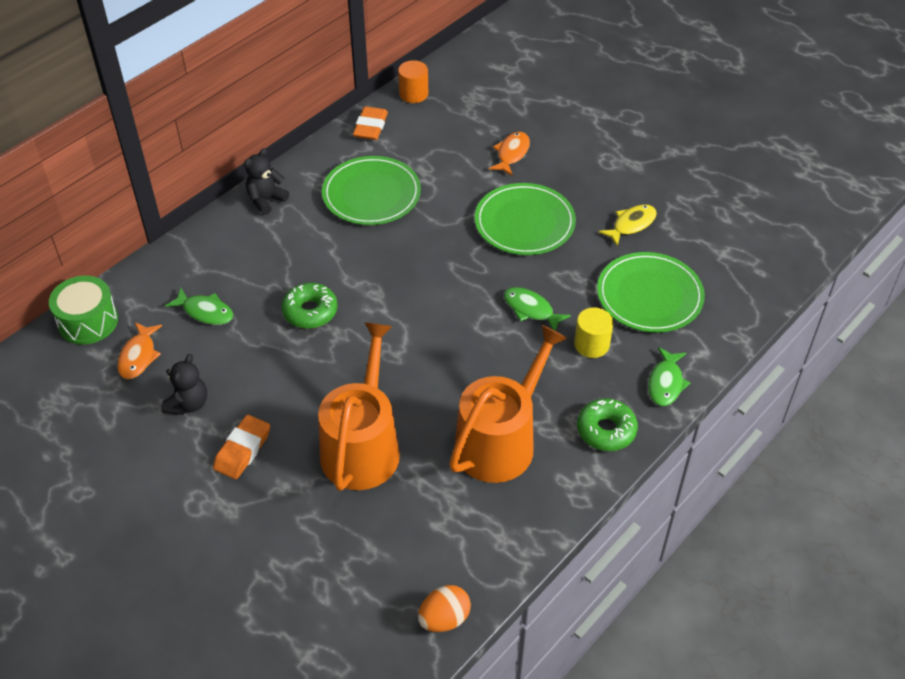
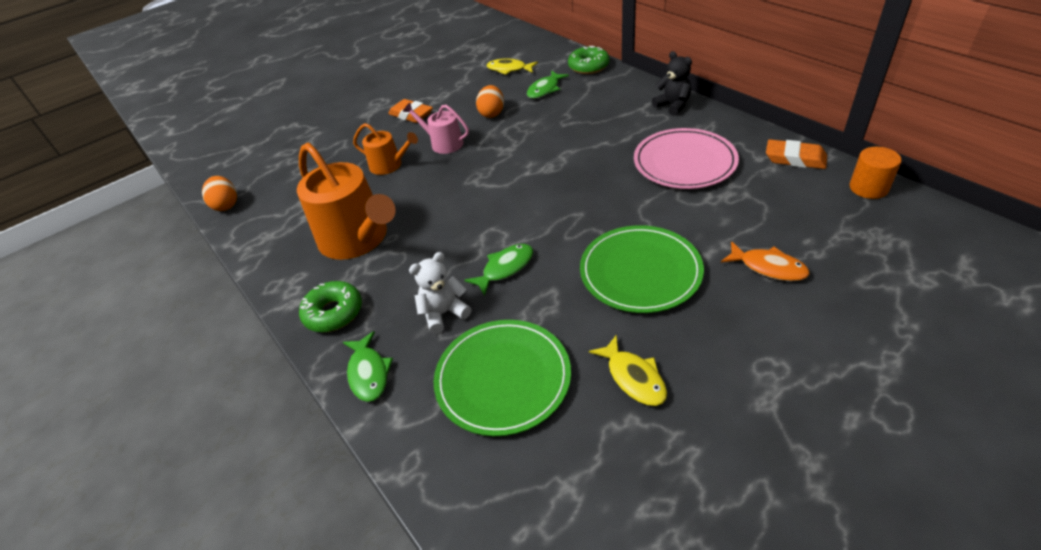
camera: 105 degrees right, 5 degrees down
(88, 321) = (546, 49): green drum -> none
(138, 356) = (509, 69): orange fish -> yellow fish
(188, 404) = (460, 91): black teddy bear -> none
(254, 359) = (492, 113): none -> orange egg
(310, 311) = (534, 135): green donut -> green donut (588, 66)
(318, 398) = (443, 143): none -> pink watering can
(362, 446) = (389, 165): orange watering can -> orange watering can, size x0.52
(371, 194) = (684, 162): green plate -> pink plate
(591, 344) = (444, 313): yellow cylinder -> white teddy bear
(666, 383) = (369, 373): green fish -> green fish turned 135 degrees counterclockwise

